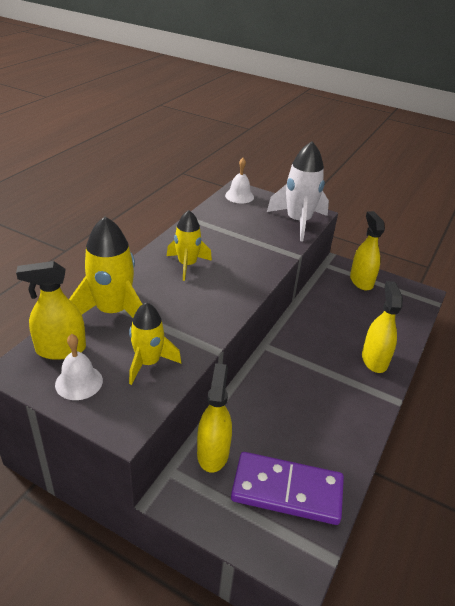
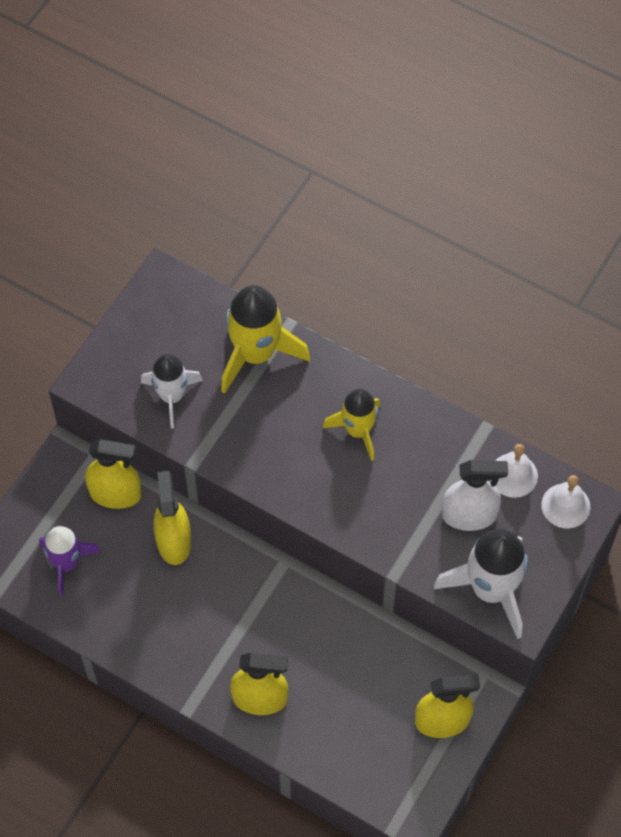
camera: 95 degrees right, 25 degrees up
(61, 349) = (192, 312): yellow spray bottle -> yellow spray bottle (174, 541)
(79, 382) = (144, 336): white bell -> white bell (513, 475)
(148, 363) = (172, 396): yellow rocket -> white rocket
(249, 226) = (469, 515): none -> white spray bottle
(287, 490) = (67, 563): purple domino -> purple rocket

